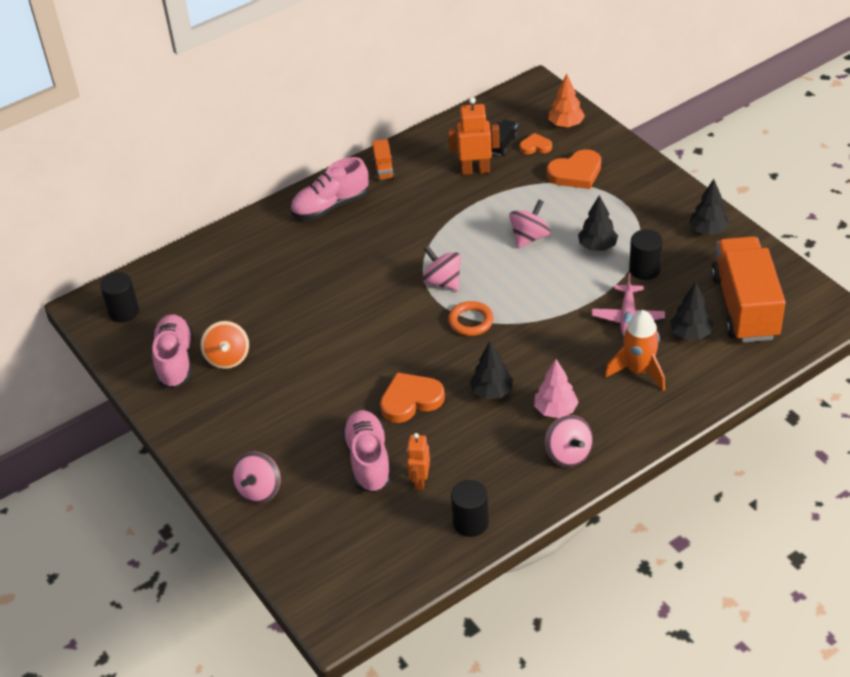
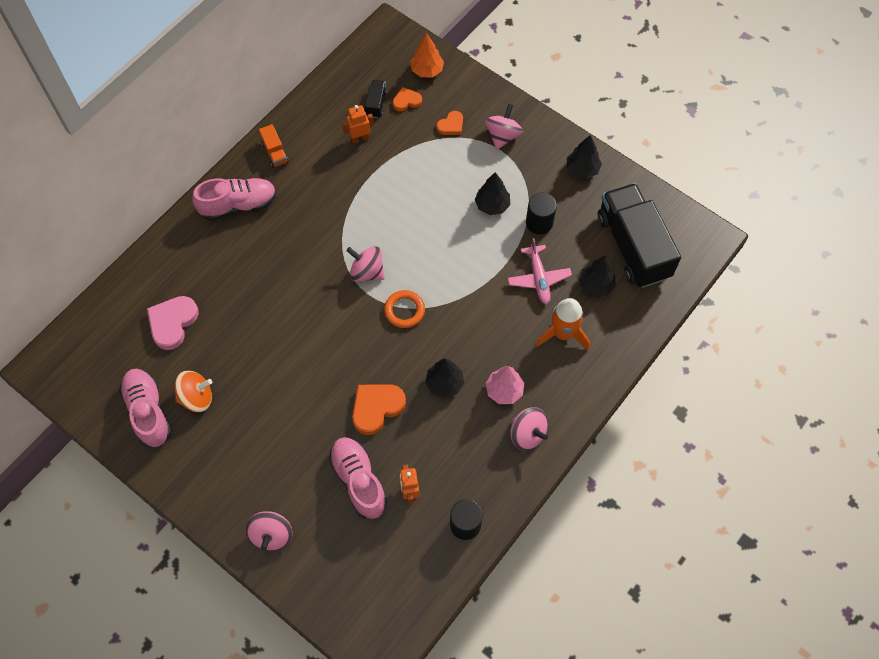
camera: 20 degrees left, 20 degrees up
(124, 311) = (80, 366): black cylinder -> none
(227, 358) = (196, 397): orange spinning top -> orange spinning top turned 75 degrees counterclockwise
(228, 291) = (172, 323): none -> pink heart
(330, 206) = (238, 205): pink shoe -> pink shoe turned 150 degrees counterclockwise
(475, 170) = (360, 138): orange robot -> orange robot, size x0.66
(529, 237) = (430, 206): pink spinning top -> pink spinning top (502, 136)
(576, 173) = (451, 125): orange heart -> orange heart, size x0.58
(744, 307) = (633, 246): orange truck -> black truck

